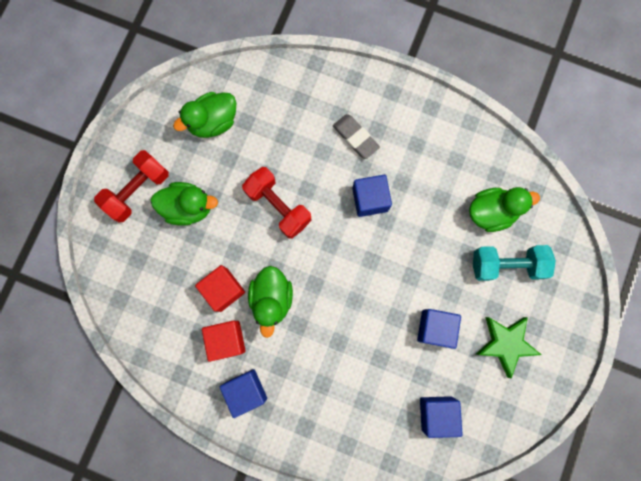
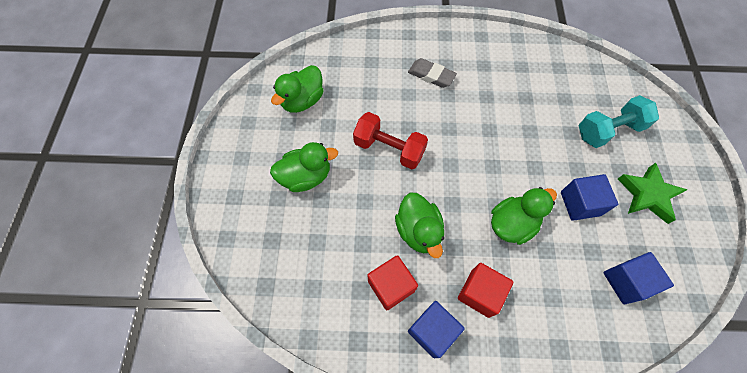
camera: 20 degrees left, 15 degrees down
(138, 190) = (251, 178): red dumbbell -> none
(223, 290) = (368, 239): red cube -> red cube (480, 293)
(370, 199) = (467, 117): blue cube -> none
(491, 212) = (572, 95): green duck -> green duck (512, 224)

